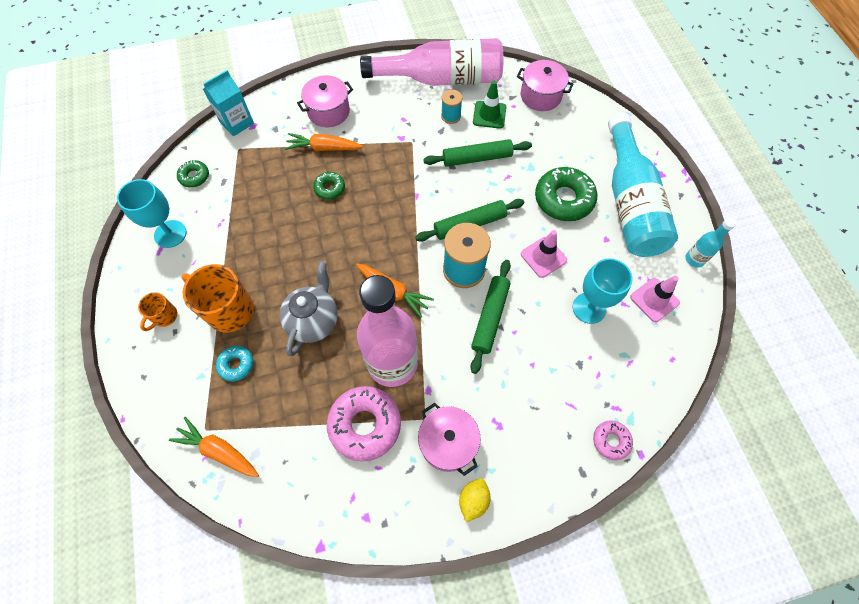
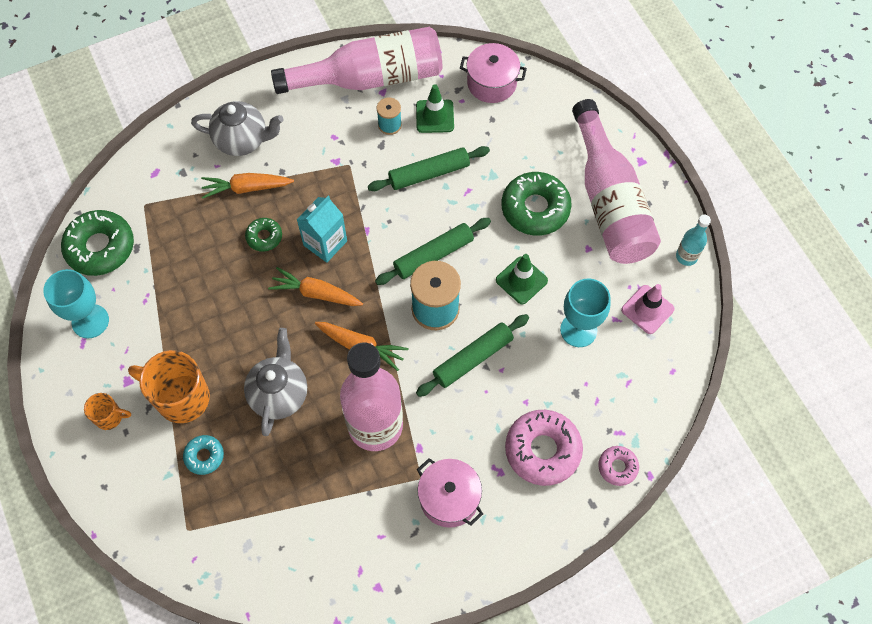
camera: 10 degrees left, 0 degrees up
(164, 317) = (110, 417): orange mug -> orange mug turned 105 degrees counterclockwise
(194, 177) = (100, 247): green donut -> green donut, size x1.92
(219, 450) = (208, 549): orange carrot -> orange carrot (316, 293)
(237, 122) = (134, 171): turquoise carton -> turquoise carton (325, 243)
(328, 111) = (242, 141): pink pot -> grey teapot
(365, 425) = (358, 495): pink donut -> pink donut (542, 450)
(473, 500) = (485, 551): yellow lemon -> none
(490, 318) = (472, 358): green rolling pin -> green rolling pin turned 45 degrees clockwise
(543, 257) = (521, 280): pink traffic cone -> green traffic cone
(629, 202) = (609, 201): turquoise bottle -> pink bottle

